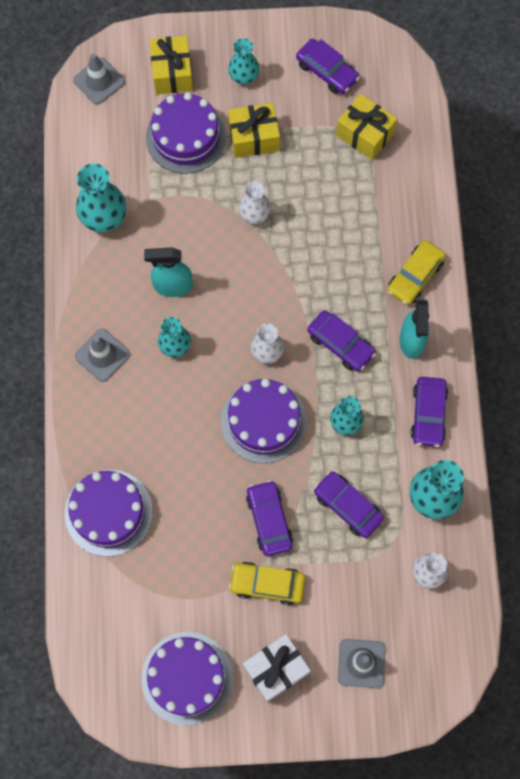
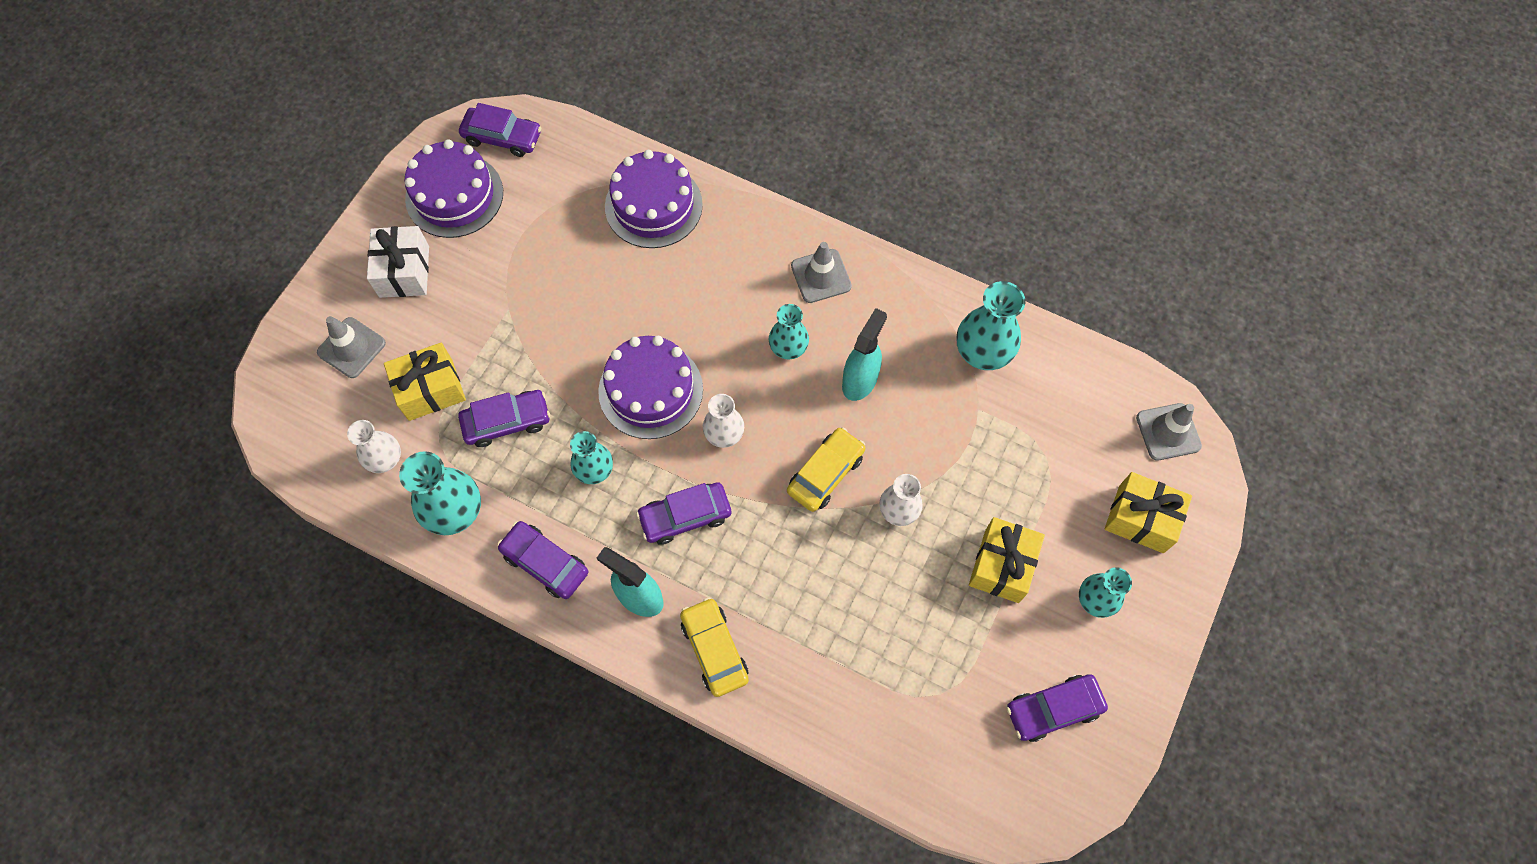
camera: 120 degrees right, 5 degrees down
(186, 137) = (1042, 489): purple cake -> none
(267, 584) = (486, 306): yellow car -> yellow car (825, 473)
(269, 520) = (546, 340): purple car -> purple car (502, 137)
(365, 134) = (937, 703): yellow gift -> yellow gift (430, 390)

